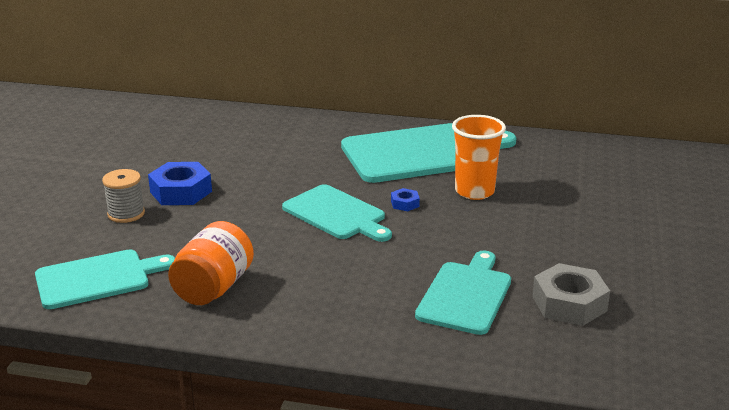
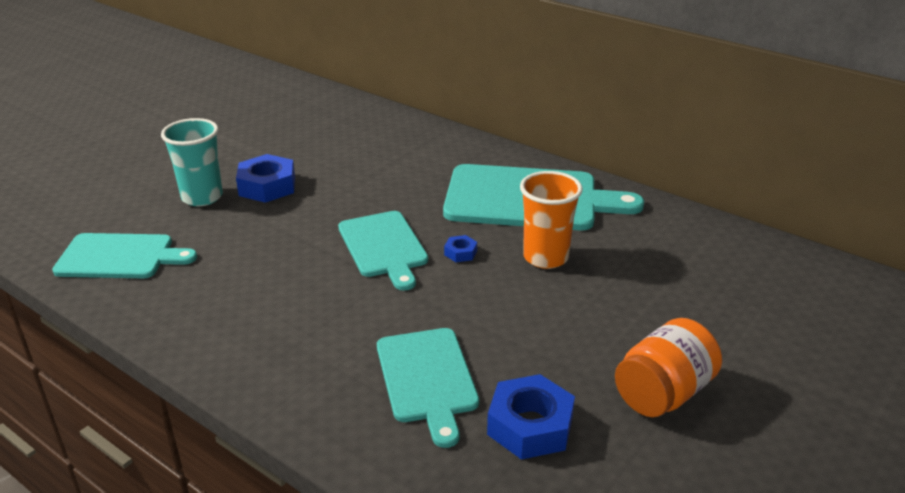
camera: 25 degrees right, 5 degrees up
(126, 214) = (202, 197): grey spool -> turquoise cup
(213, 288) = (202, 295): orange jar -> orange jar (663, 393)
(465, 295) = (427, 379): turquoise cutting board -> turquoise cutting board turned 120 degrees clockwise
(569, 303) = (530, 426): grey nut -> blue nut

